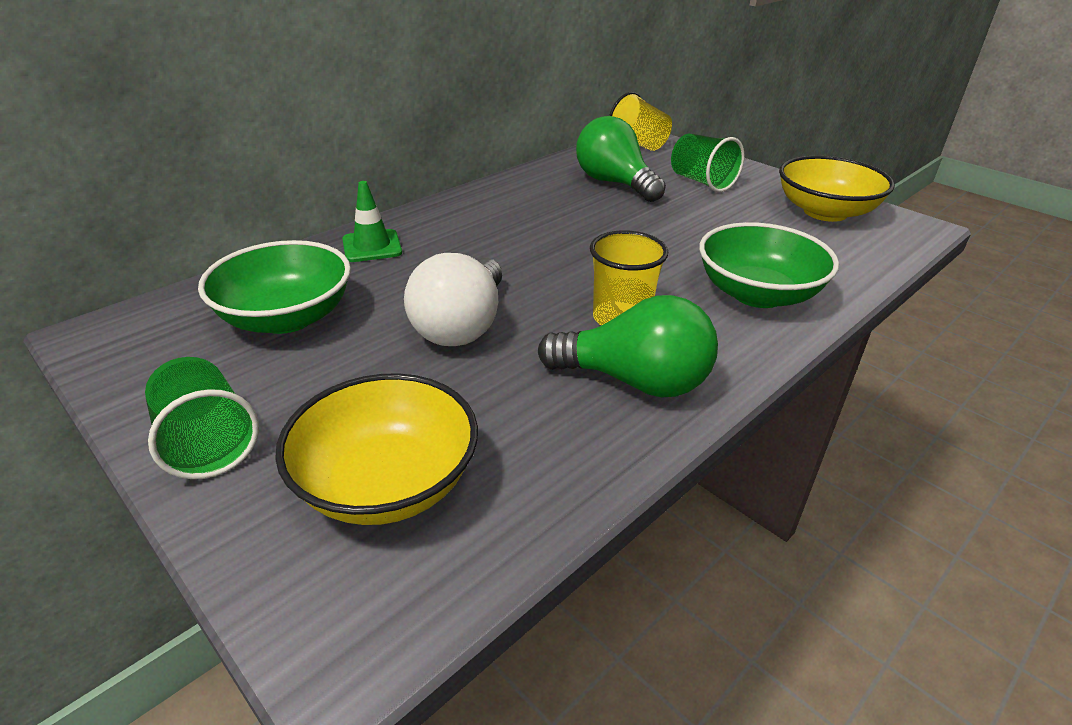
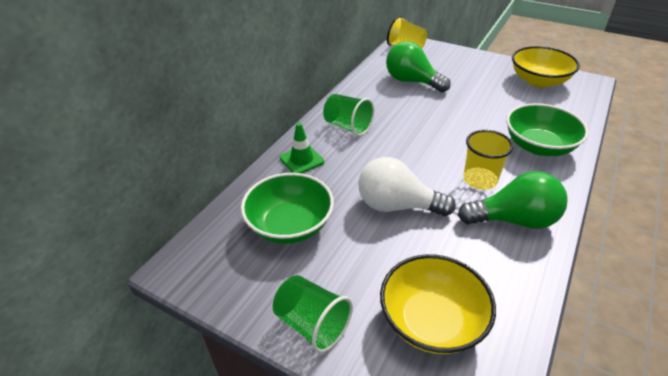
camera: 15 degrees left, 5 degrees up
(462, 326) = (397, 206): white light bulb -> white light bulb turned 105 degrees clockwise
(702, 182) = (460, 71): green cup -> green cup (348, 126)

